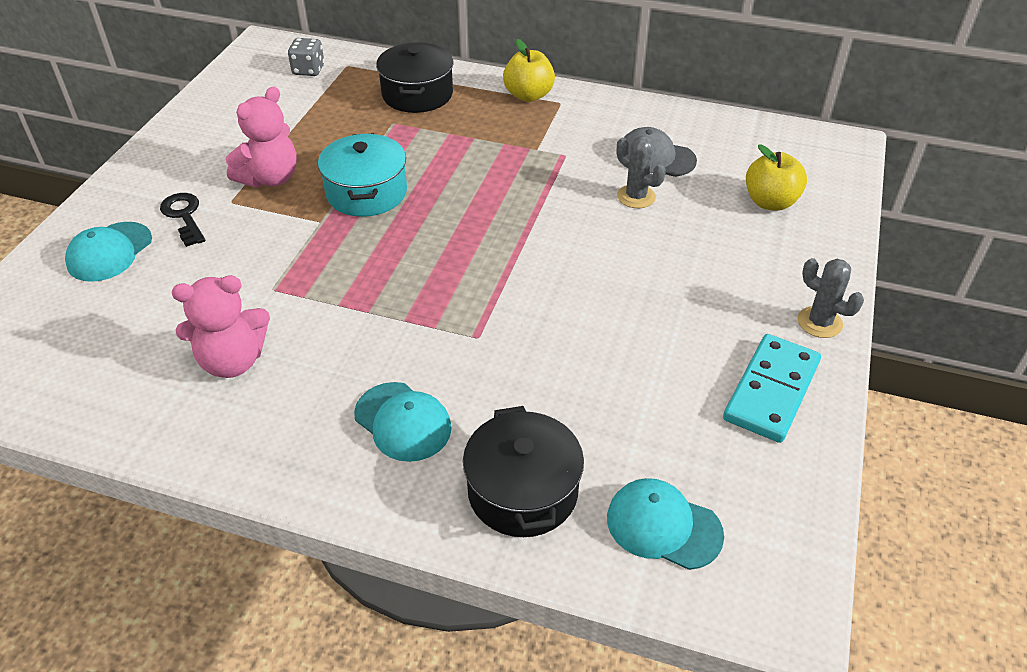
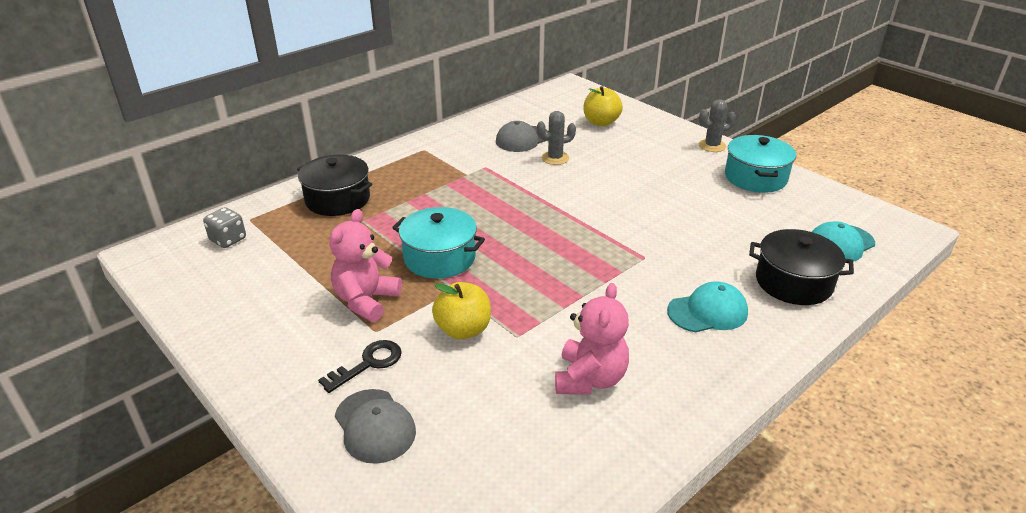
camera: 60 degrees left, 10 degrees down
(109, 252) = (374, 426): turquoise cap -> grey cap
(184, 216) = (368, 364): black key -> black key turned 135 degrees clockwise
(270, 178) = (366, 301): pink teddy bear -> pink teddy bear turned 135 degrees counterclockwise
(528, 95) = (400, 157): yellow apple -> yellow apple (463, 330)
(771, 391) = (755, 177): turquoise domino -> turquoise pot

